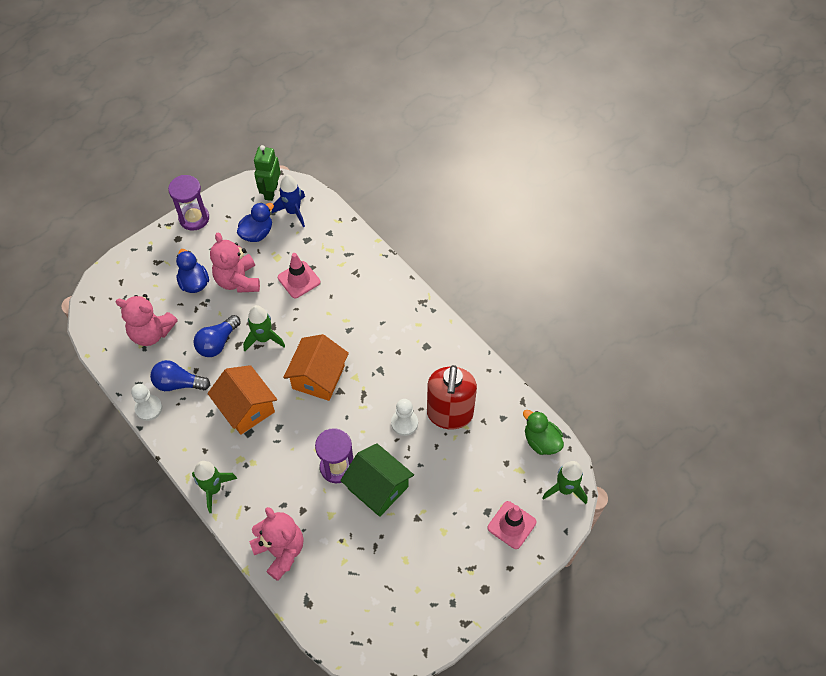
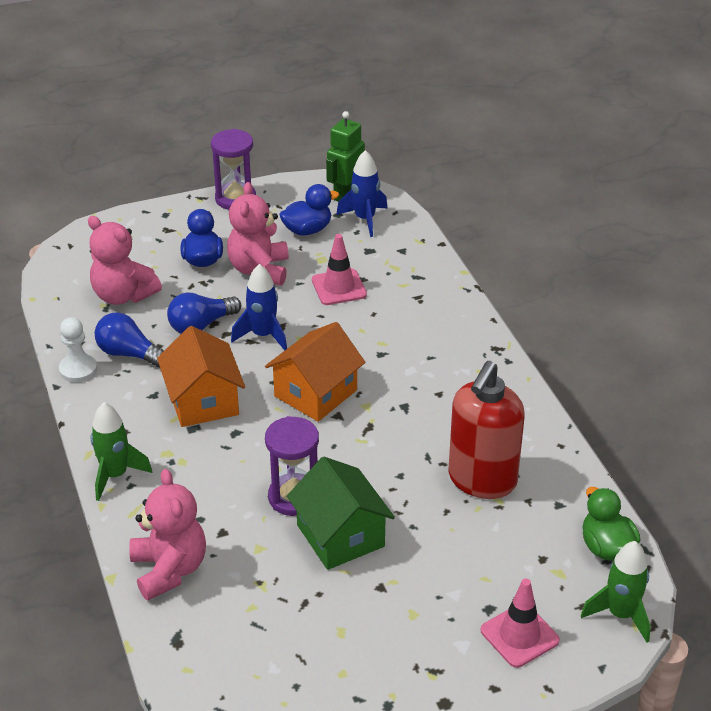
camera: 20 degrees right, 20 degrees down
(264, 338) = (263, 335): green rocket -> blue rocket
(404, 423) = (412, 473): white pawn -> none

